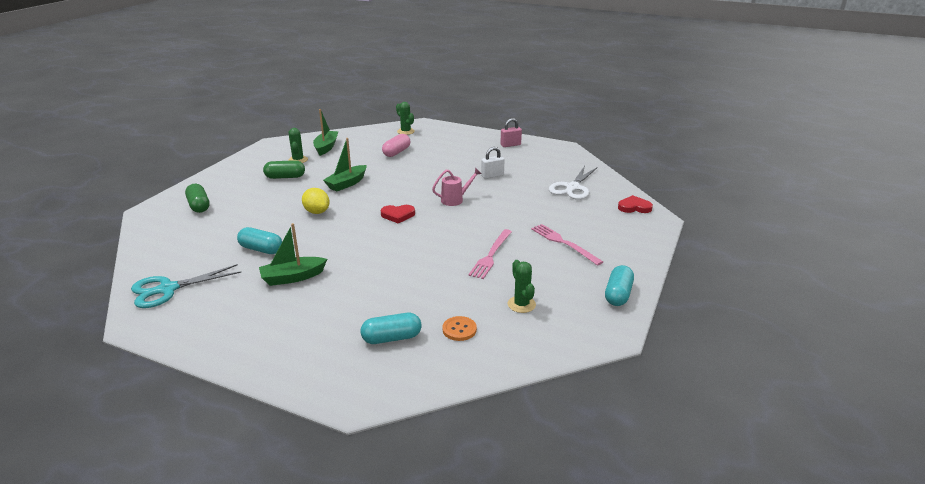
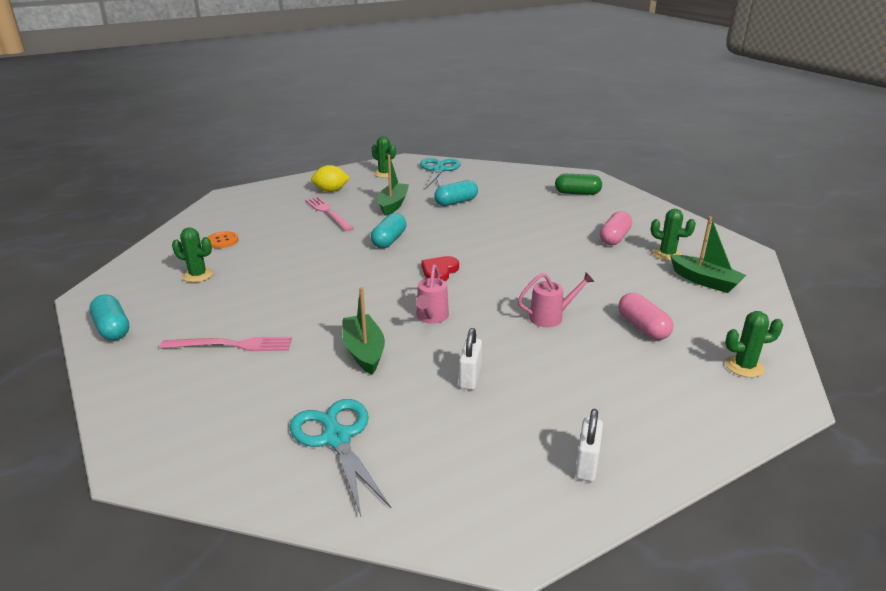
camera: 125 degrees right, 0 degrees up
(201, 319) = (384, 174): none -> green cactus
(285, 177) = (614, 238): green capsule -> pink capsule
(317, 212) = (501, 235): yellow lemon -> yellow lemon (331, 191)
(347, 183) = (559, 265): green boat -> green boat (364, 351)
(392, 338) = (260, 218): turquoise capsule -> turquoise capsule (389, 240)
(413, 172) = (551, 317): none -> pink watering can
(491, 255) = (286, 292): pink fork -> pink fork (328, 213)
(510, 145) = (586, 464): pink padlock -> white padlock
(573, 188) = (337, 438): white scissors -> turquoise scissors
(634, 207) = (198, 465): red heart -> none

